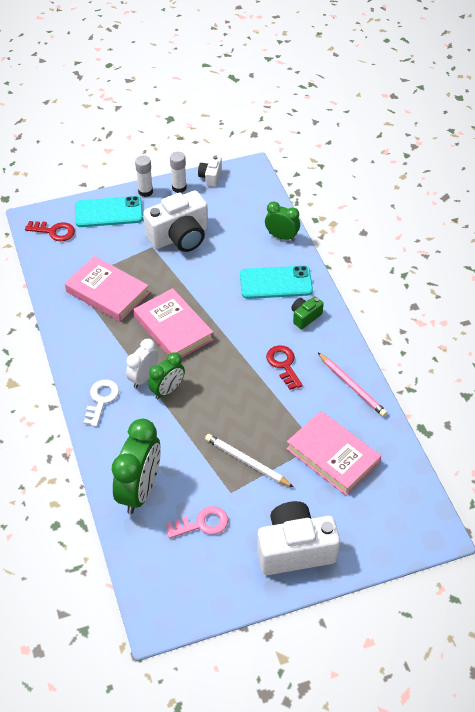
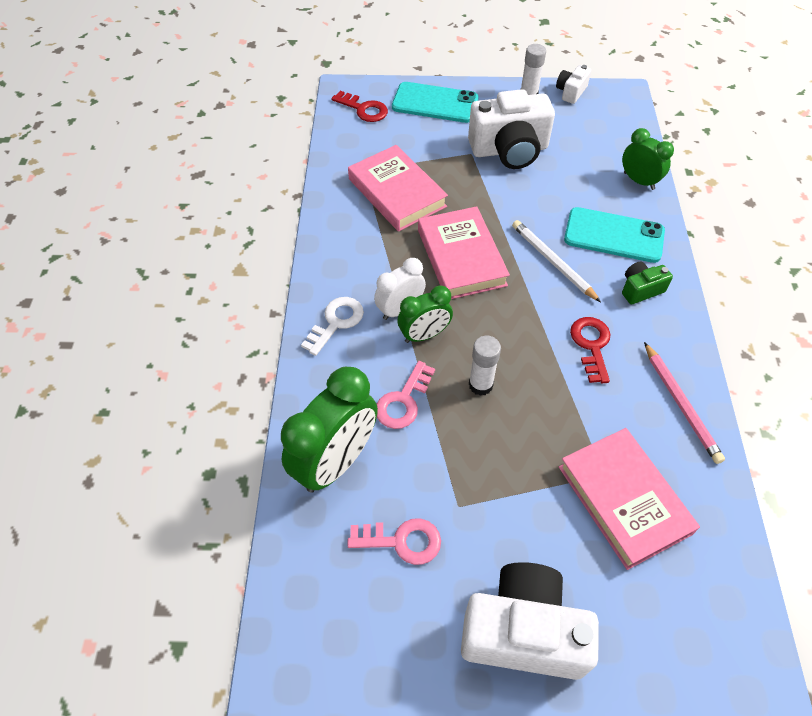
camera: 20 degrees right, 5 degrees up
(145, 192) = (487, 91): white glue stick -> white glue stick (480, 385)
(170, 438) = (403, 401): none -> pink key
(247, 462) = (496, 468): white pencil -> white pencil (553, 262)

